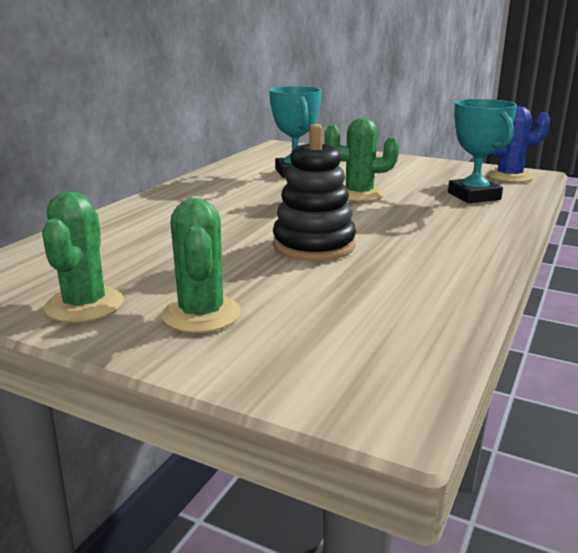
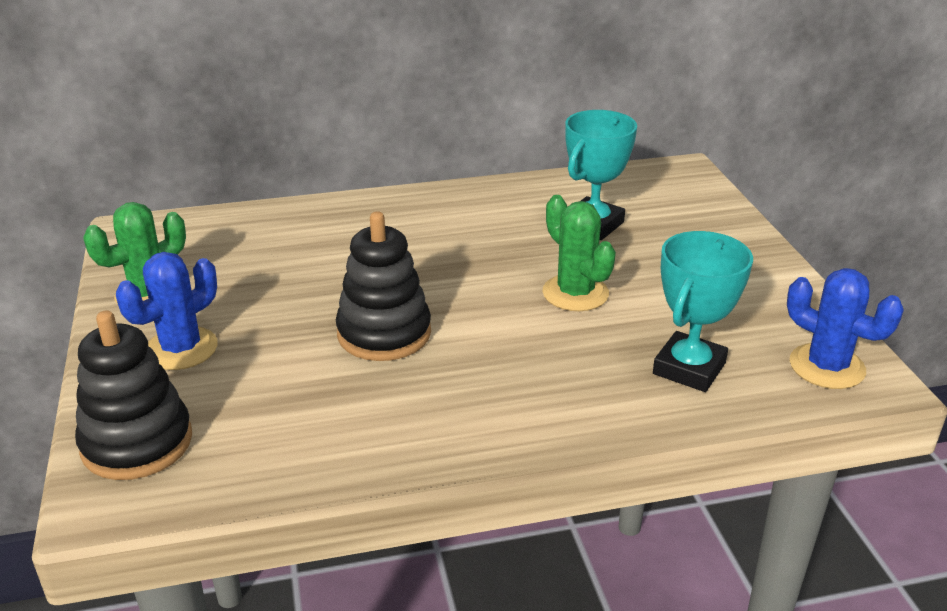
camera: 50 degrees right, 10 degrees up
(201, 314) = (181, 349): green cactus -> blue cactus
(317, 370) = (137, 443): none -> black stacking toy

